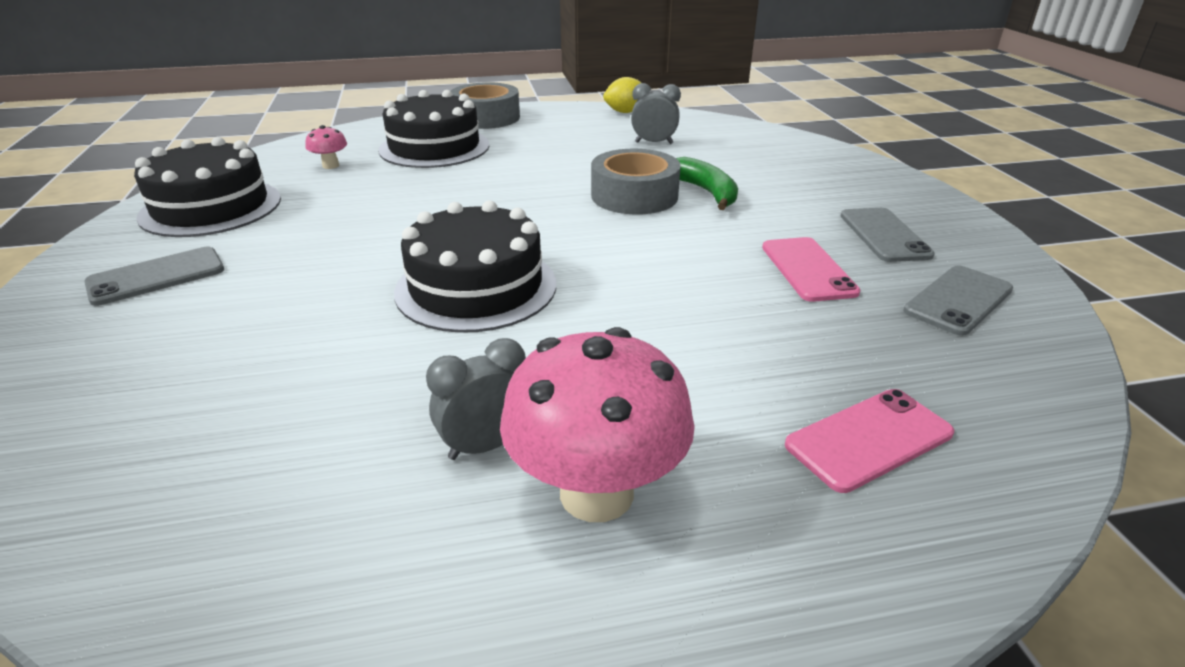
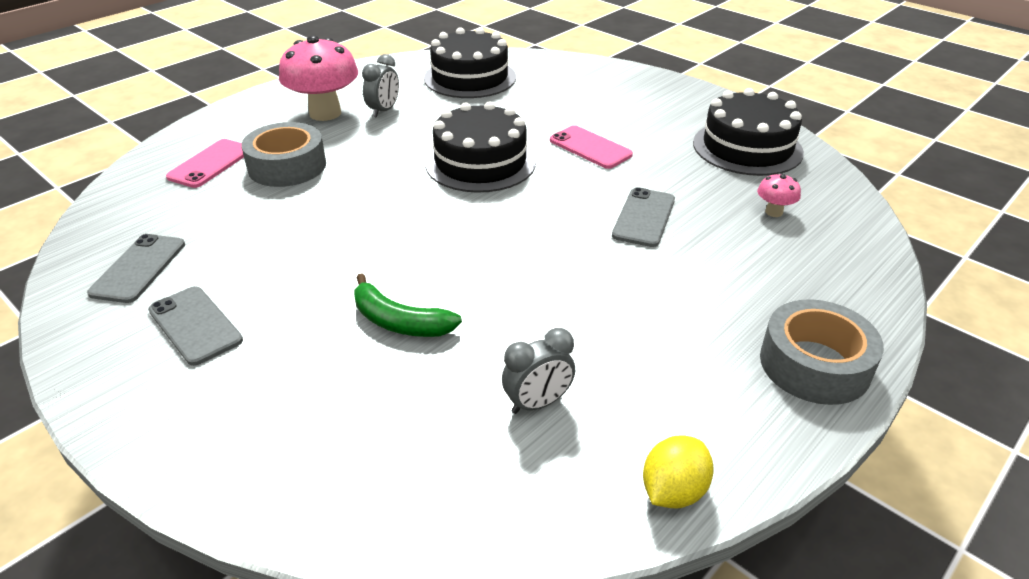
camera: 145 degrees right, 5 degrees up
(156, 276) = (658, 109): grey phone -> grey phone (644, 217)
(434, 147) = (748, 275): black cake -> black cake (470, 78)
(634, 196) = (464, 286): grey tape -> grey tape (287, 166)
(808, 269) = (262, 256): pink phone -> pink phone (590, 147)

